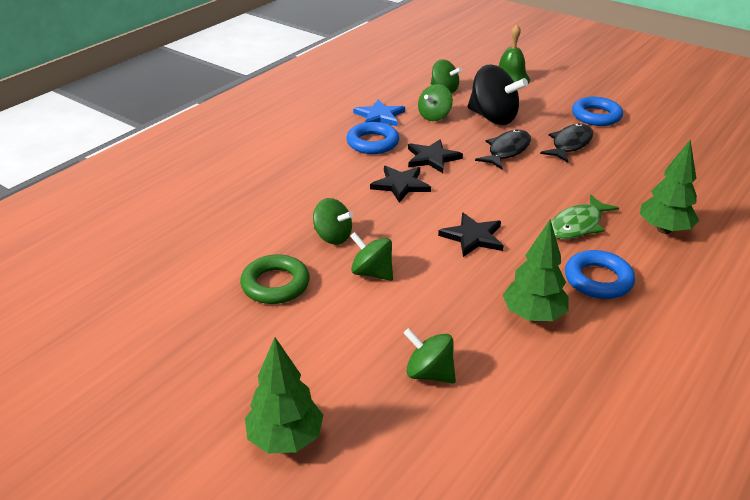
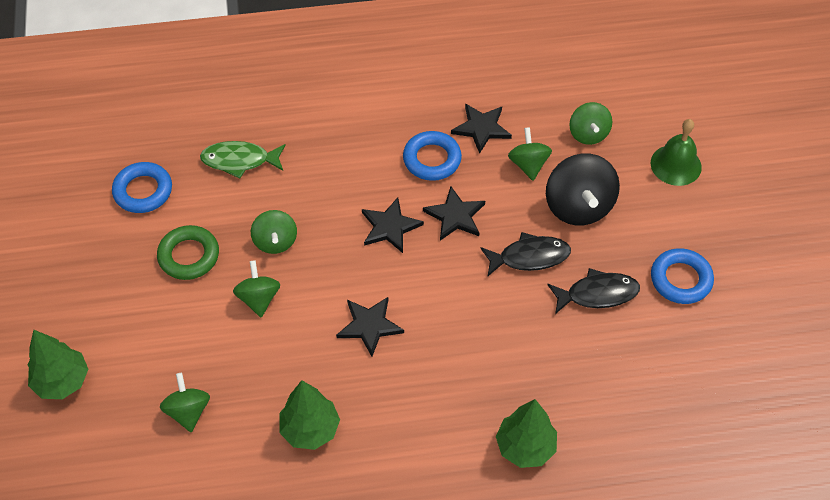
camera: 45 degrees right, 20 degrees up
(379, 116) = (481, 128): blue star -> black star
(434, 116) = (528, 164): green spinning top -> green spinning top turned 90 degrees clockwise
(578, 225) = (464, 383): green fish -> green fish (239, 160)
(598, 280) = (399, 443): blue ring -> blue ring (143, 191)

